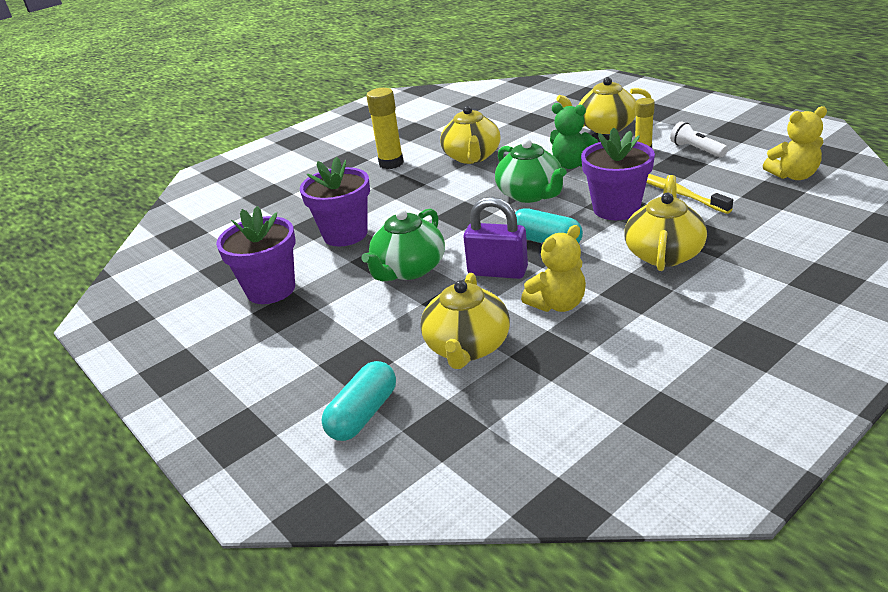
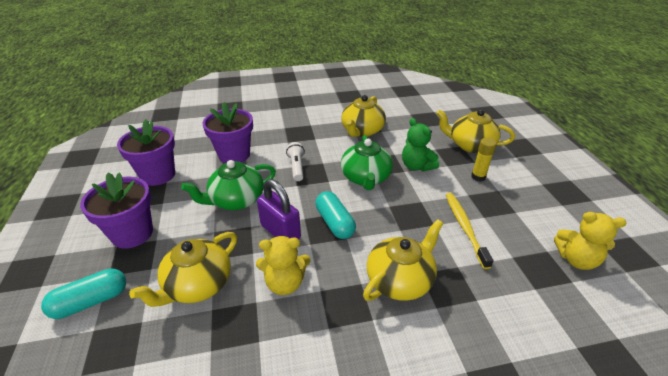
camera: 25 degrees right, 5 degrees up
(391, 163) = (313, 115): yellow glue stick -> none
(616, 209) = (408, 219): purple flower pot -> purple flower pot (132, 234)
(696, 149) = (518, 195): white flashlight -> white flashlight (296, 167)

